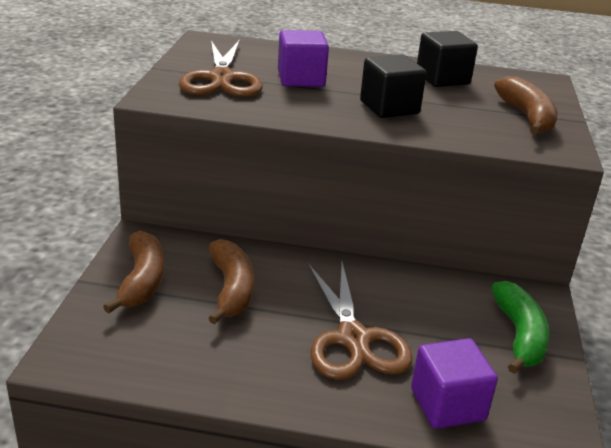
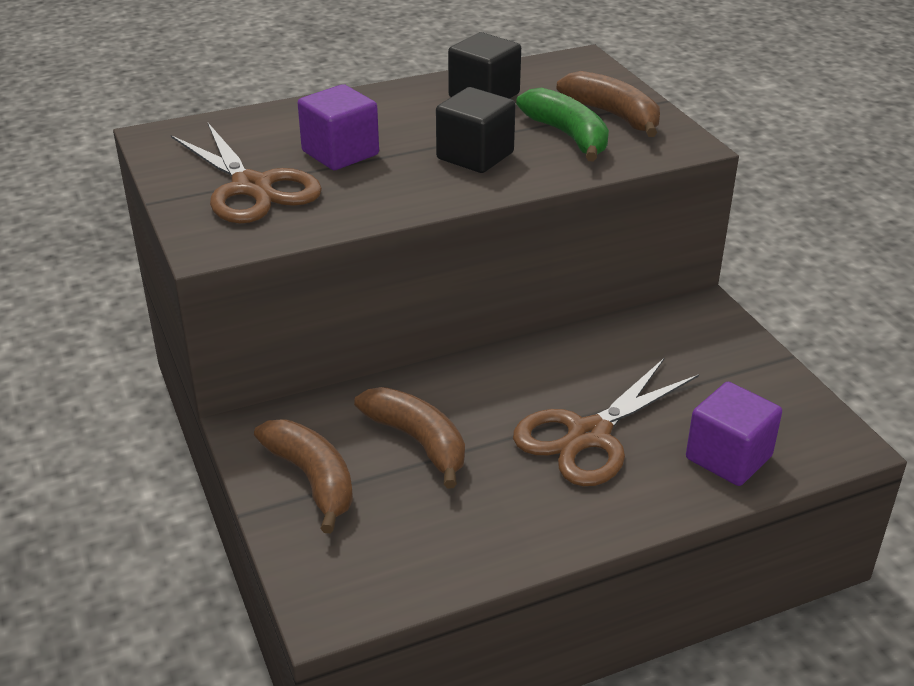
camera: 30 degrees left, 5 degrees up
(353, 339) = (589, 435): brown scissors -> brown scissors turned 90 degrees clockwise
(519, 335) = (725, 358): green banana -> green banana (568, 136)

